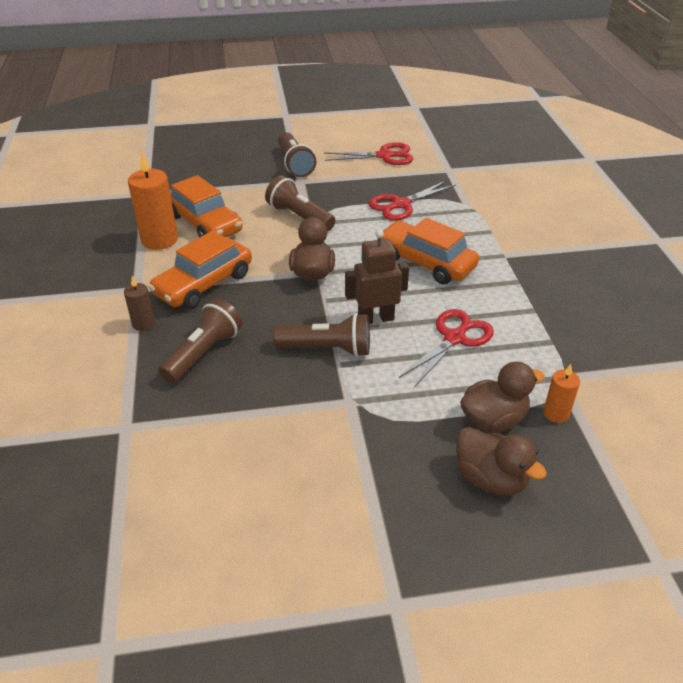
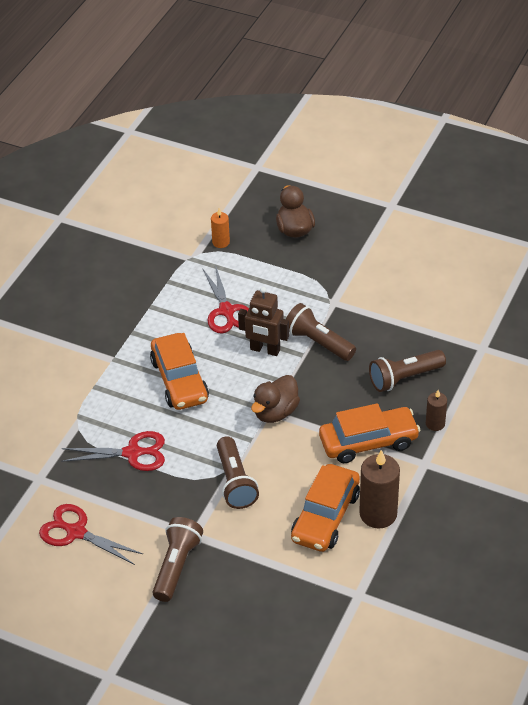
camera: 145 degrees left, 5 degrees up
(159, 240) = (378, 514): orange candle -> brown candle
(204, 223) = (325, 516): orange car -> orange car turned 150 degrees counterclockwise
(454, 338) = (227, 311): red scissors -> red scissors turned 90 degrees counterclockwise
(493, 419) = (259, 255): brown duck -> none

